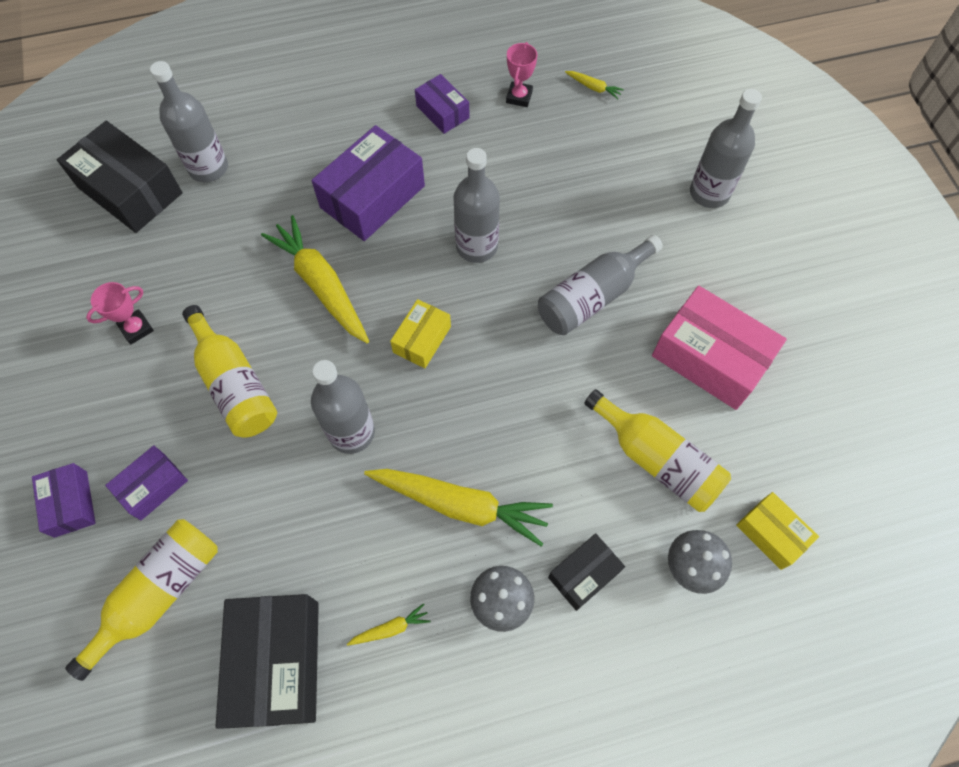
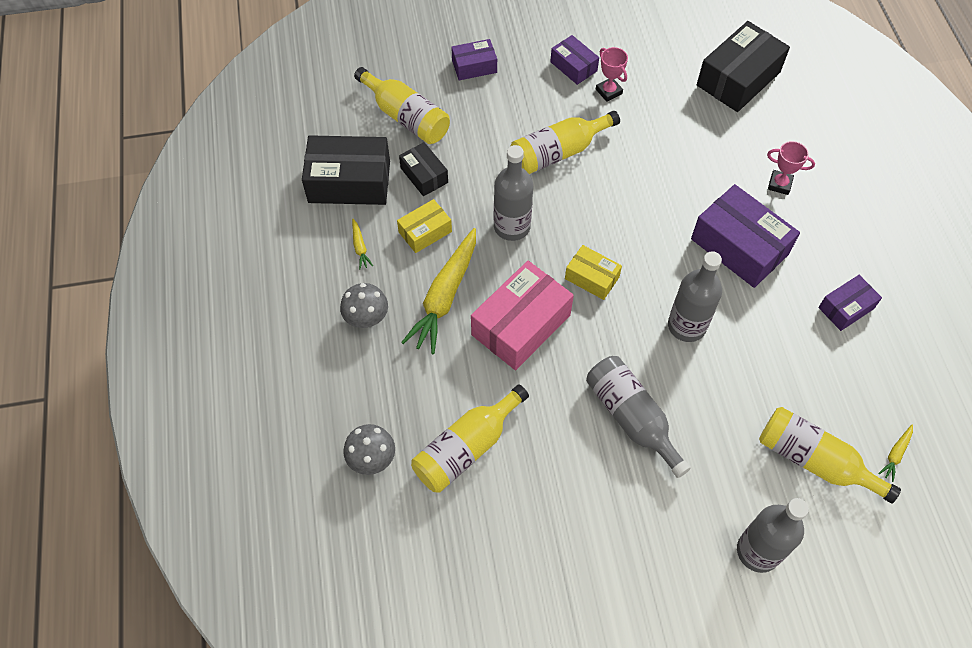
camera: 95 degrees right, 5 degrees down
(153, 486) = (481, 109): purple box -> purple box (573, 66)
(208, 168) = (764, 128): grey bottle -> none
(321, 285) = (646, 208): yellow carrot -> none
(519, 97) = (873, 379): pink trophy -> pink trophy (779, 184)
(584, 574) = (378, 377): black box -> black box (424, 175)
(611, 147) = (814, 460): none -> yellow bottle
(710, 358) = (562, 513): pink box -> pink box (521, 325)
(771, 534) = (389, 530): yellow box -> yellow box (425, 232)

